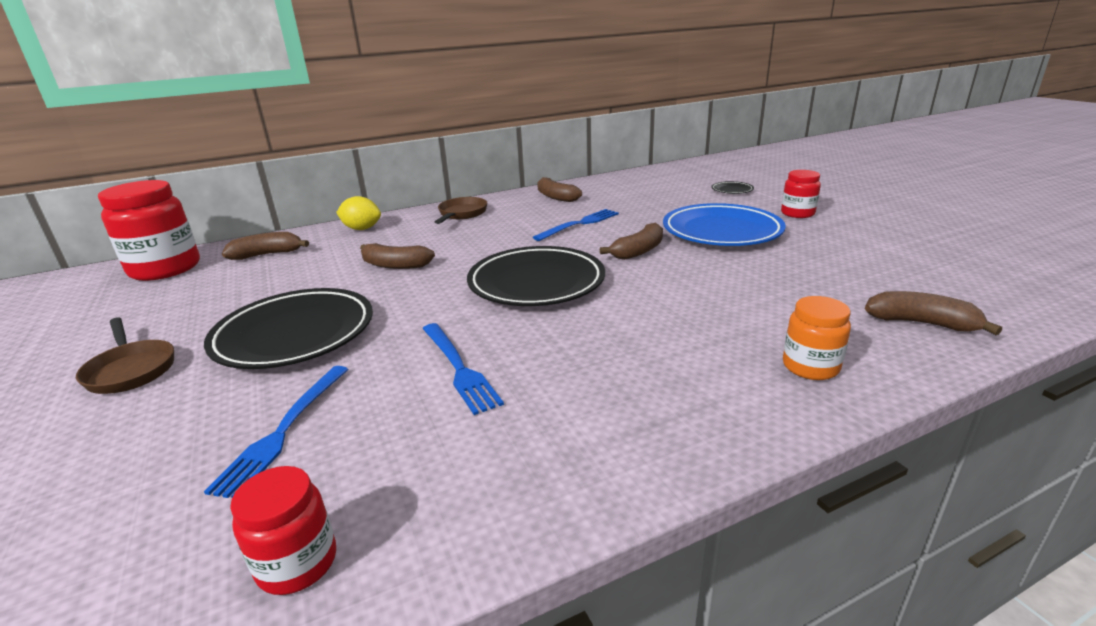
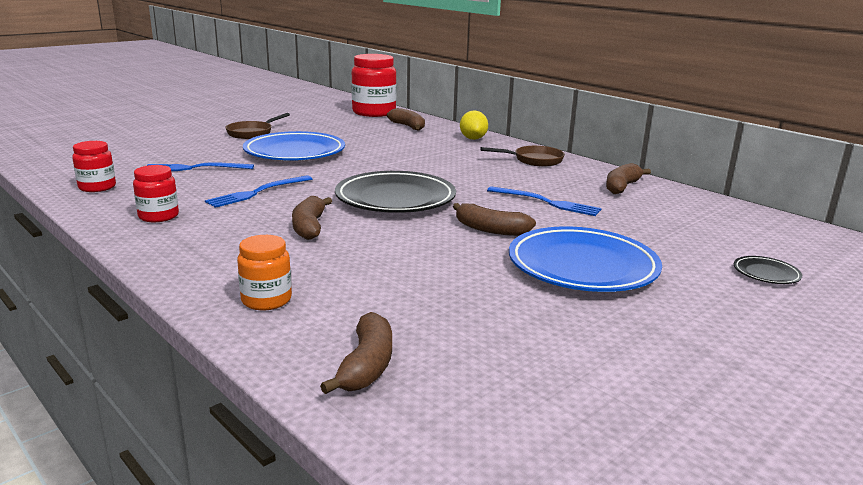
camera: 70 degrees right, 5 degrees down
(295, 334) = (295, 152): black plate -> blue plate
(395, 265) = (407, 157): brown banana -> brown banana (309, 227)
(797, 213) = (704, 316): red jar -> red jar (158, 216)

